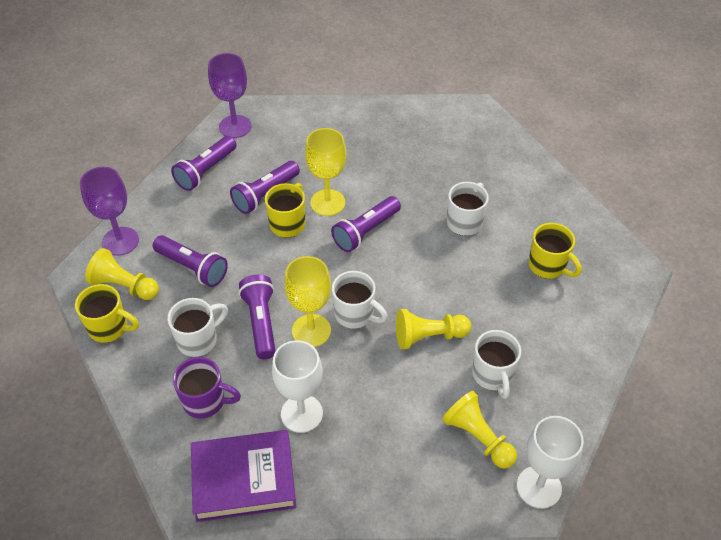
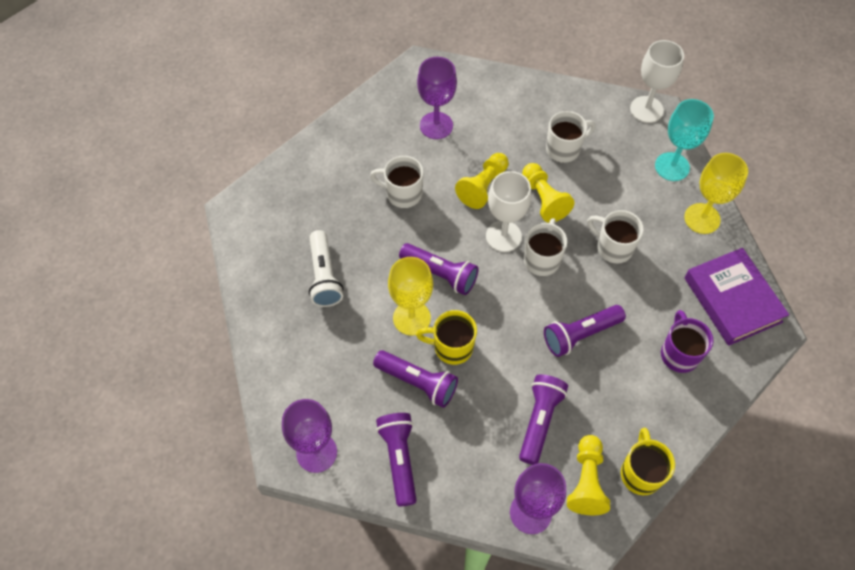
camera: 105 degrees left, 10 degrees up
(198, 340) = (620, 383): white mug -> white mug (613, 247)
(206, 171) = (399, 459): purple flashlight -> purple flashlight turned 120 degrees counterclockwise
(301, 413) = (657, 274): white goblet -> white goblet (503, 236)
(311, 330) = (573, 290): yellow goblet -> yellow goblet (702, 218)
(390, 154) = (324, 276): none -> white flashlight
(442, 484) = (672, 166): none -> turquoise goblet
(478, 437) = (623, 150): yellow pawn -> yellow pawn (483, 187)
(548, 266) = (436, 125): yellow mug -> purple goblet

